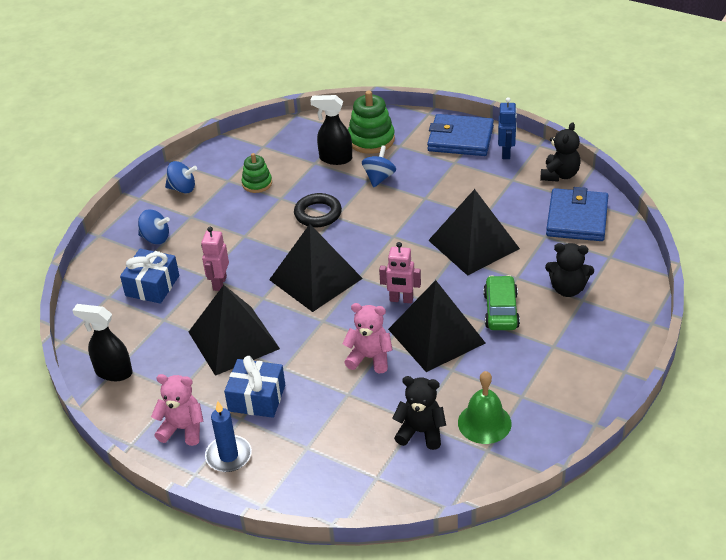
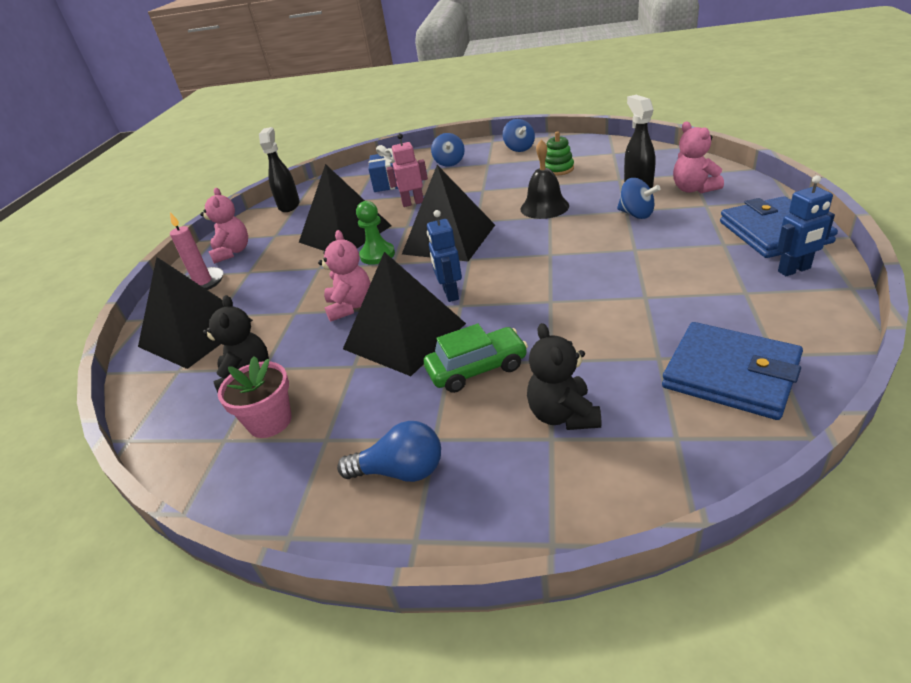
camera: 70 degrees right, 5 degrees down
(228, 456) = (203, 282): blue candle -> pink candle
(257, 398) = (276, 269): blue gift -> none
(299, 326) = (377, 255): none -> green pawn
(318, 214) = (544, 207): black ring -> black bell
(371, 140) = (693, 189): green stacking toy -> pink teddy bear
(379, 178) = (636, 214): blue spinning top -> blue spinning top turned 45 degrees clockwise
(401, 300) = (450, 294): pink robot -> blue robot
(473, 244) = (584, 307): black pyramid -> black pyramid (195, 333)
(484, 423) = (270, 421): green bell -> pink flower pot
(559, 175) = (810, 326): black teddy bear -> none
(571, 366) = (400, 471): none -> blue light bulb
(577, 218) = (730, 374): blue wallet -> blue wallet turned 45 degrees clockwise

